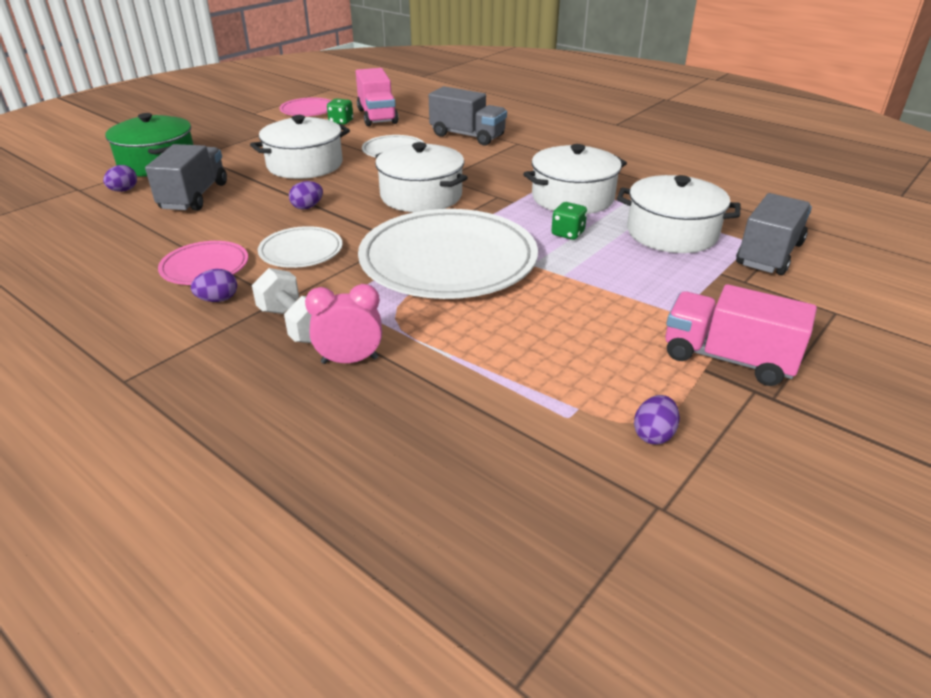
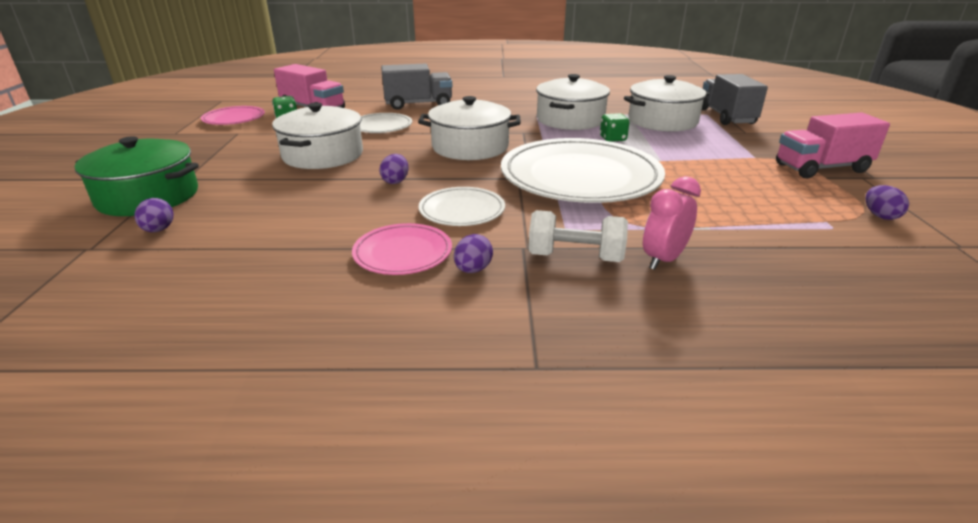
camera: 40 degrees left, 5 degrees down
(194, 196) = (261, 208): grey truck -> none

